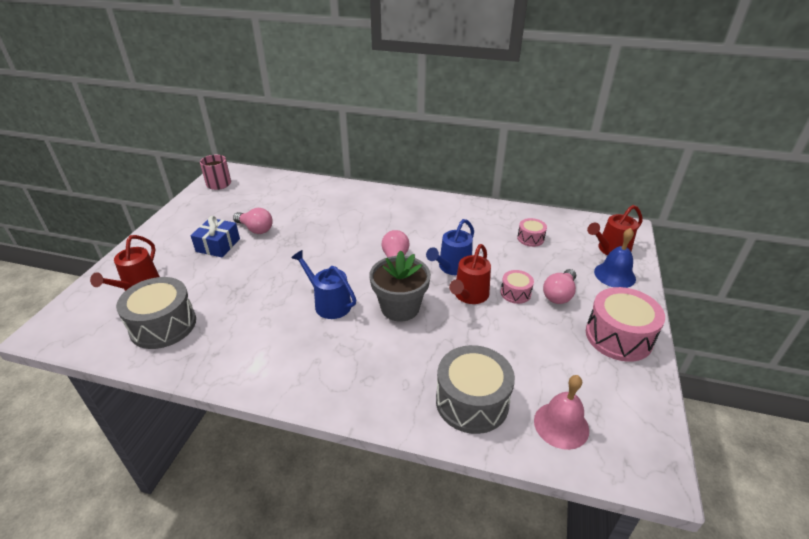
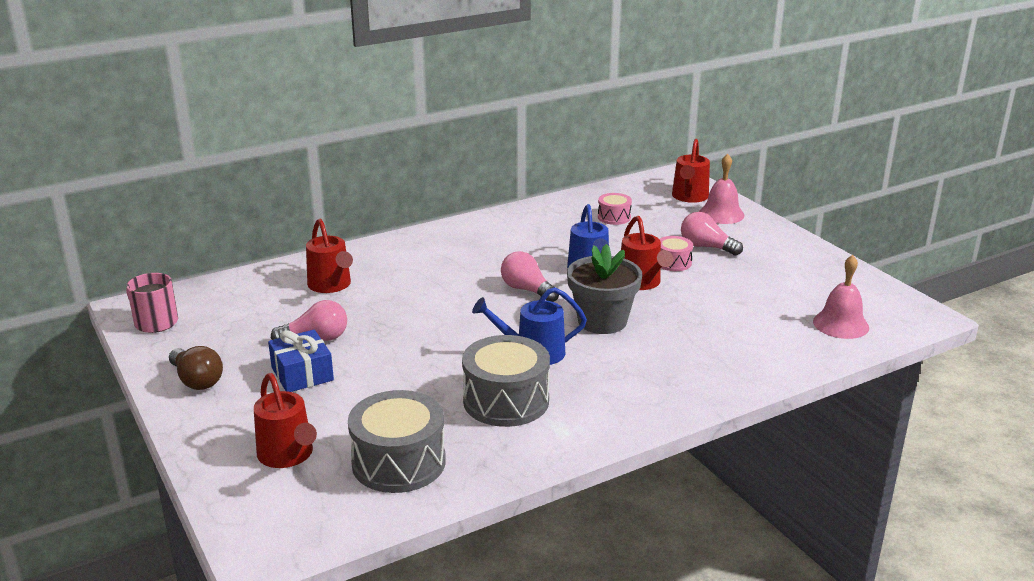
camera: 45 degrees left, 10 degrees down
(181, 223) = (197, 380): none -> brown light bulb
(312, 202) = (331, 285): none -> red watering can
(472, 401) = (767, 346): grey drum -> grey drum (506, 401)
(559, 294) = (706, 247): pink light bulb -> pink light bulb turned 135 degrees clockwise
(614, 275) = (721, 214): blue bell -> pink bell
(618, 336) = (789, 253): pink drum -> none

